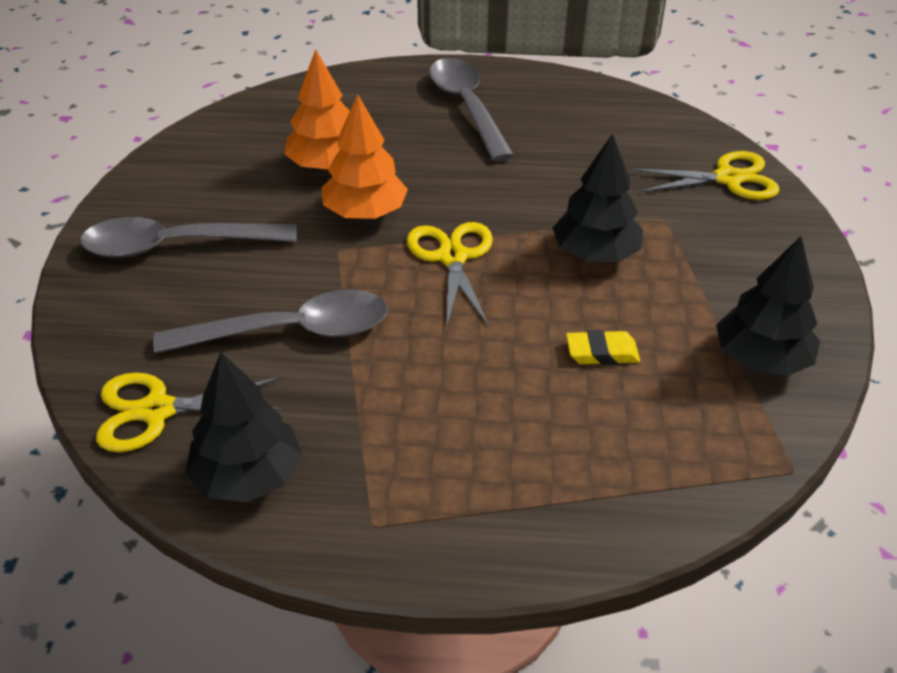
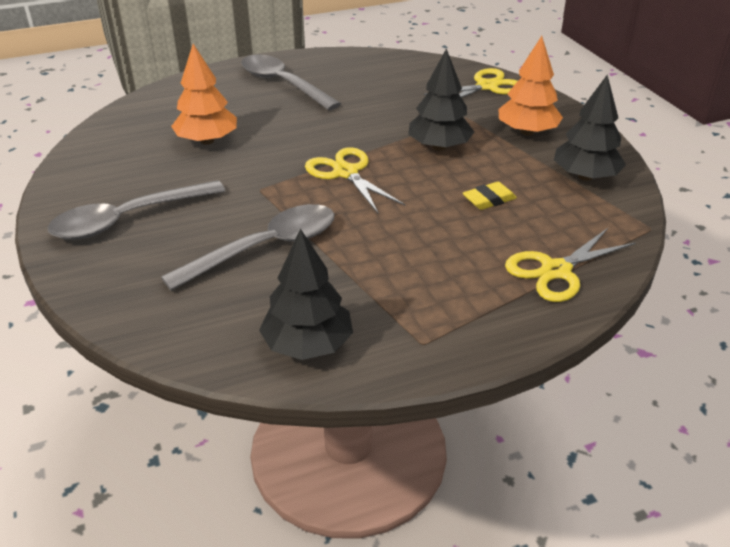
camera: 25 degrees left, 5 degrees down
(157, 410) = (202, 327): yellow scissors -> yellow scissors (556, 271)
(365, 213) = (261, 162): orange tree -> orange tree (527, 132)

